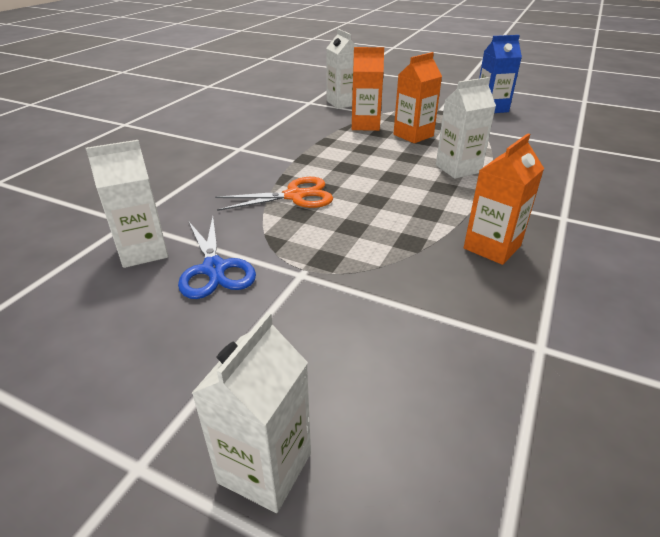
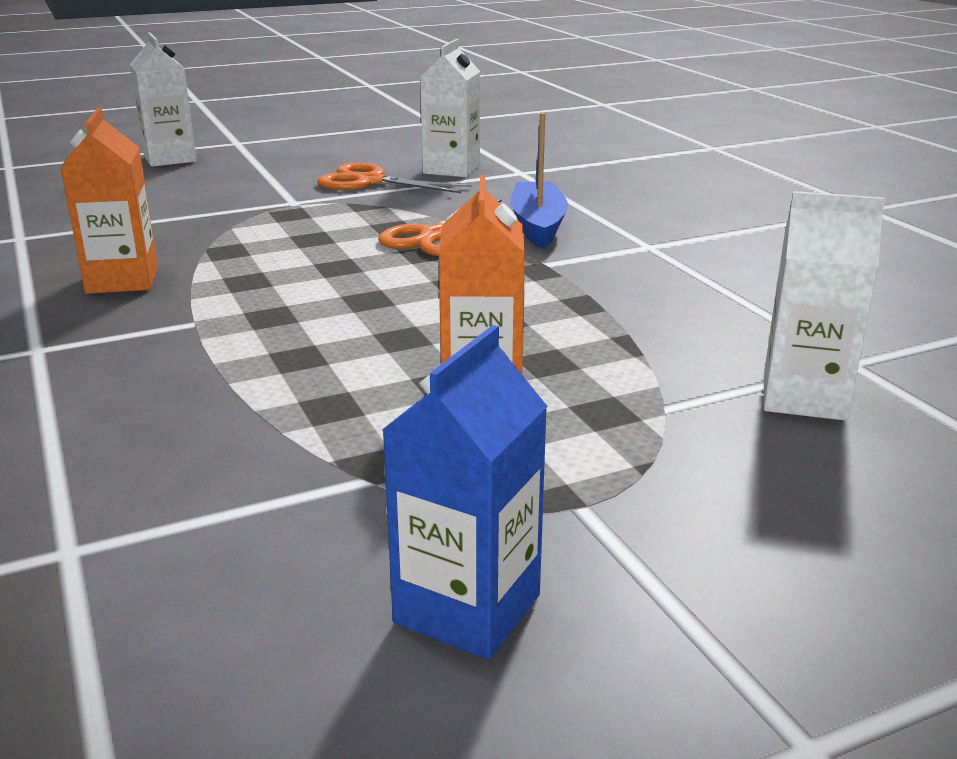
camera: 130 degrees right, 10 degrees down
(214, 269) = (370, 182): blue scissors -> orange scissors
(242, 178) = (538, 226): none -> blue boat
(365, 125) = (612, 364): orange carton -> none
(458, 169) = (289, 355): white carton -> none

